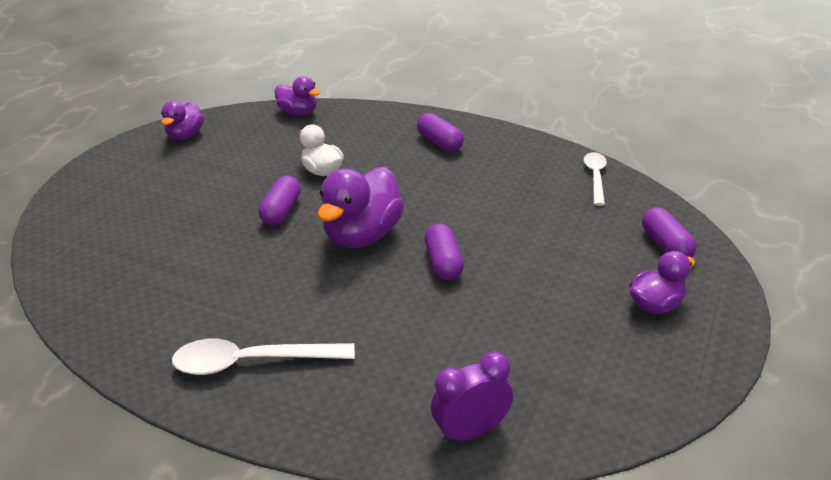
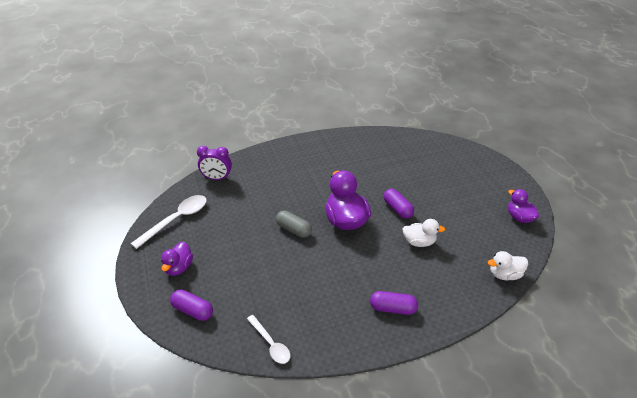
camera: 135 degrees right, 5 degrees up
(251, 362) = (313, 156): white spoon -> white spoon (176, 220)
(298, 112) = (504, 274): purple duck -> white duck
(443, 263) = (294, 229): purple capsule -> grey capsule
(471, 431) = (217, 178): purple clock -> purple clock turned 75 degrees clockwise

